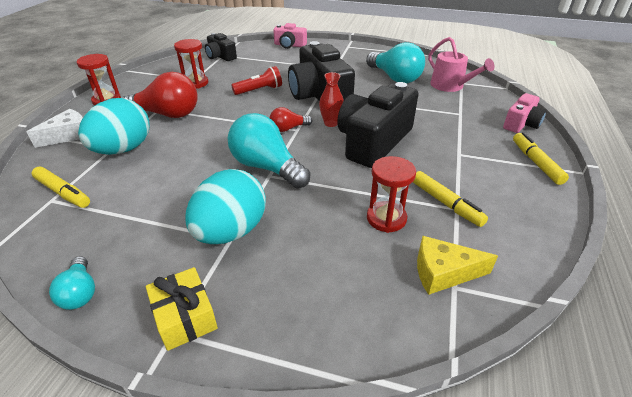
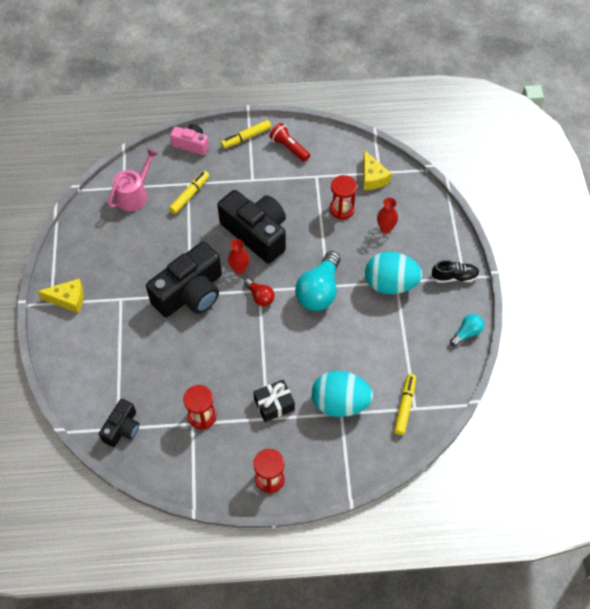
camera: 110 degrees left, 20 degrees up
(69, 135) = (339, 463): white cheese -> none
(167, 114) = (274, 404): red light bulb -> black gift
(185, 317) = (454, 277): yellow gift -> black shoe
(259, 90) = (197, 348): red flashlight -> red flashlight (289, 148)
(289, 45) = (64, 366): pink camera -> none
(330, 257) = (385, 228): none -> red vase
(347, 51) = (68, 299): none -> yellow cheese
(373, 141) = (256, 233): black camera -> black camera turned 150 degrees counterclockwise
(394, 78) = (129, 241): turquoise light bulb -> none
(446, 203) = (314, 182): yellow marker -> yellow marker (190, 195)

